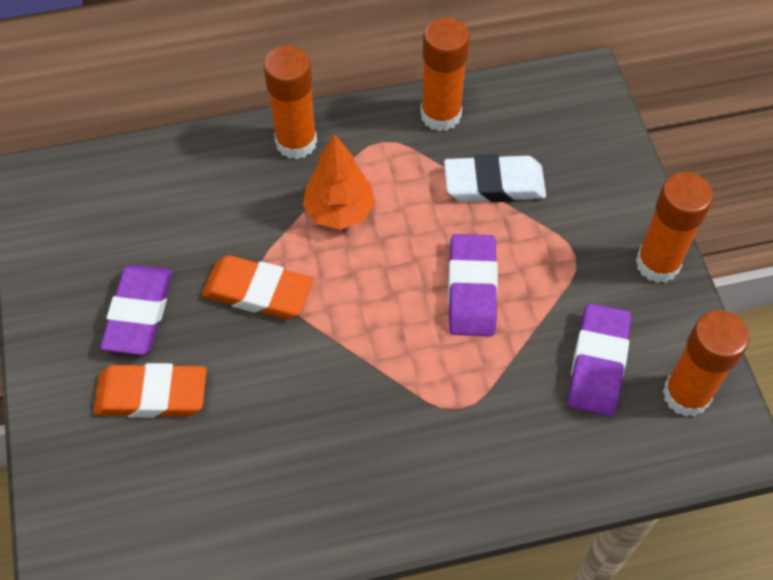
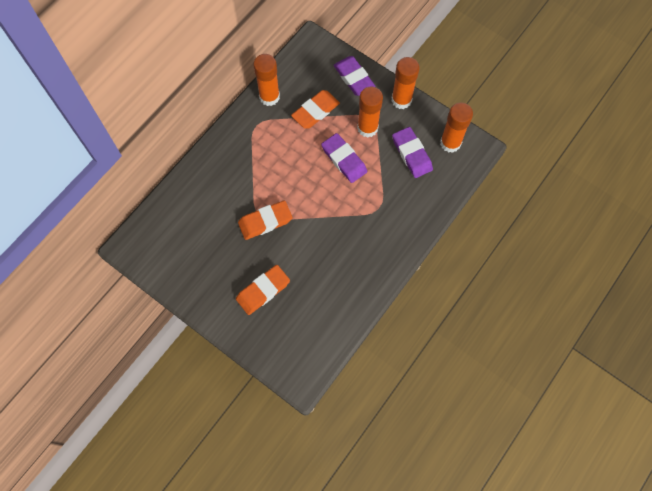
camera: 40 degrees left, 10 degrees up
(139, 313) = (227, 265): purple eraser -> purple eraser (354, 78)
(296, 142) = (222, 150): orange glue stick -> orange glue stick (367, 128)
(339, 212) = (266, 166): orange tree -> none
(494, 184) = (315, 111): white eraser -> orange eraser

